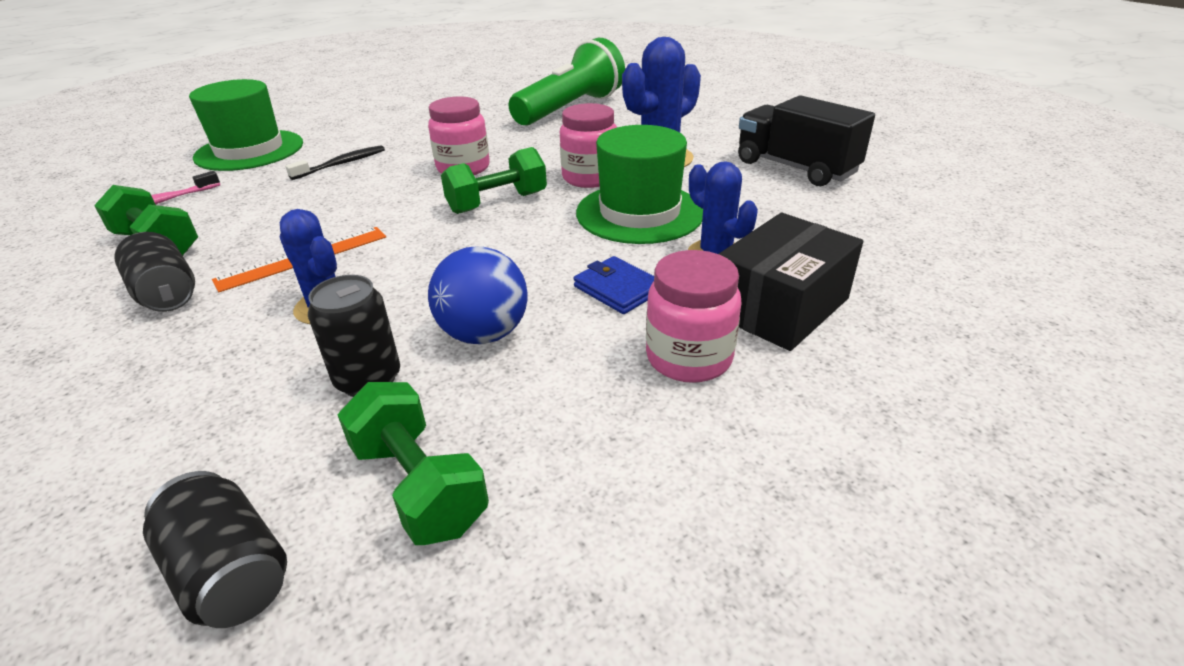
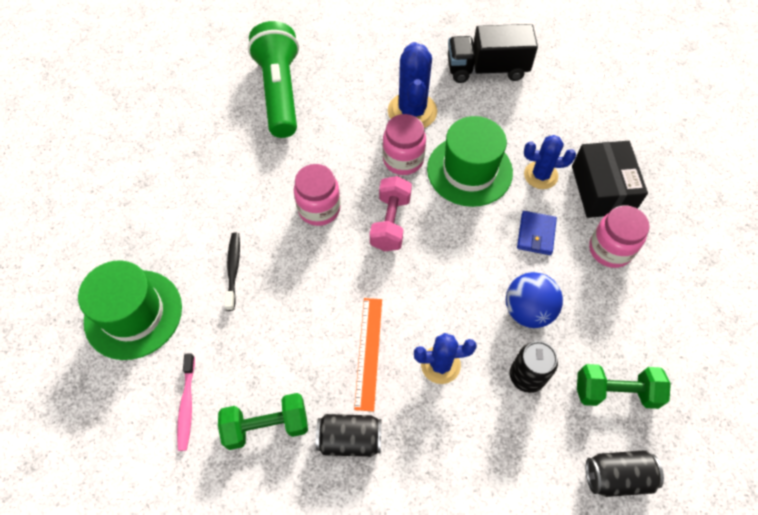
camera: 50 degrees left, 25 degrees up
(497, 203) = (390, 222): green dumbbell -> pink dumbbell
(618, 289) = (536, 234): blue wallet -> blue wallet turned 75 degrees counterclockwise

